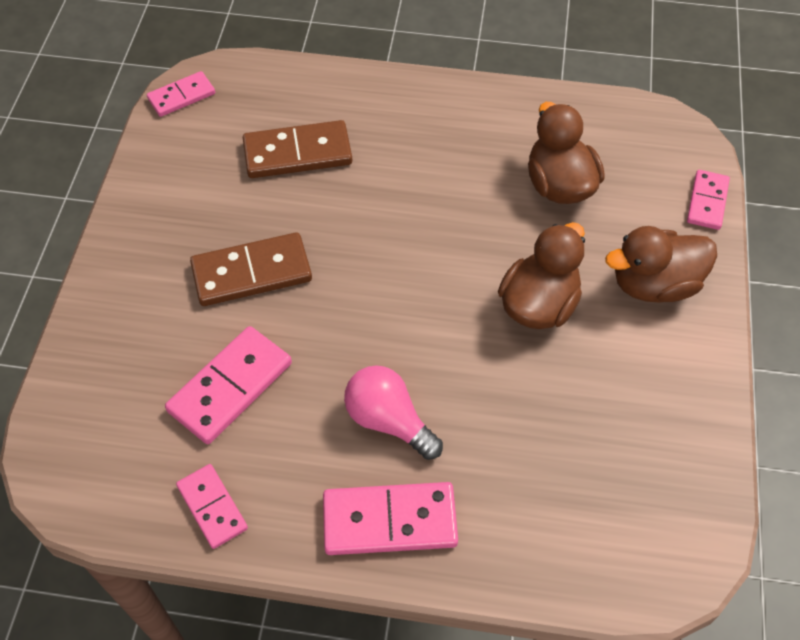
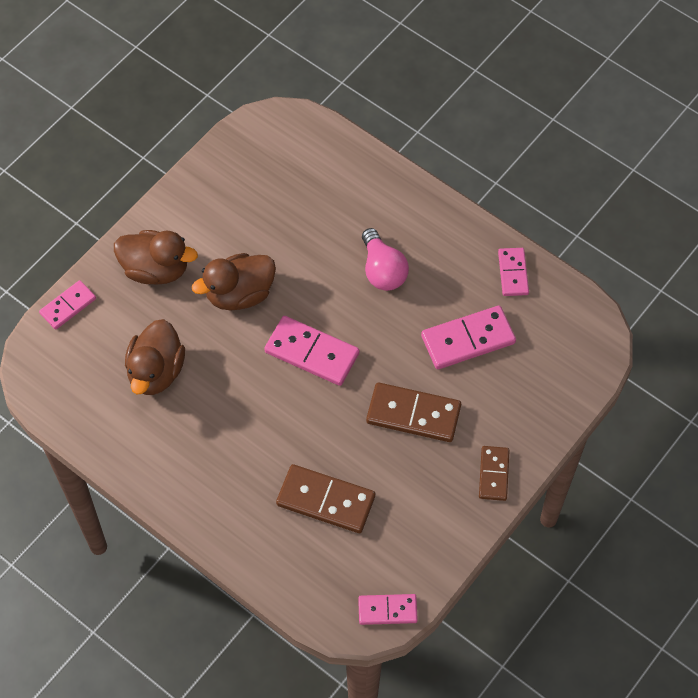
camera: 150 degrees left, 5 degrees up
(128, 255) = (493, 474): none -> brown domino
(389, 520) = (416, 217): pink domino -> pink domino (311, 353)

